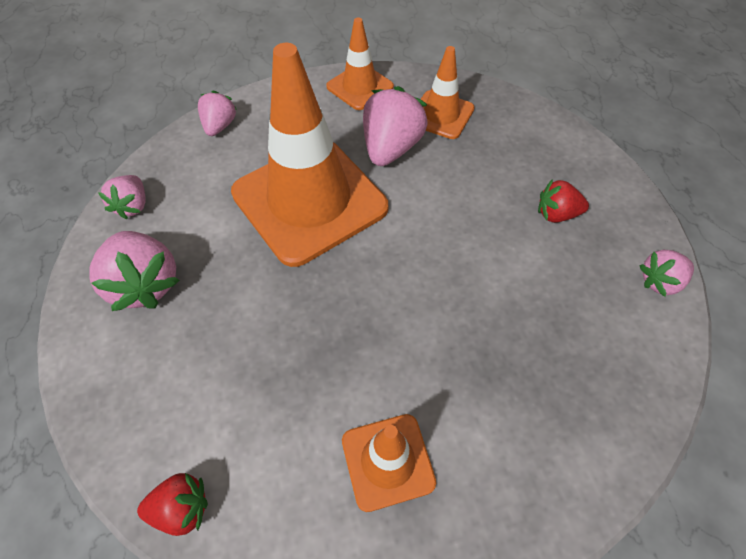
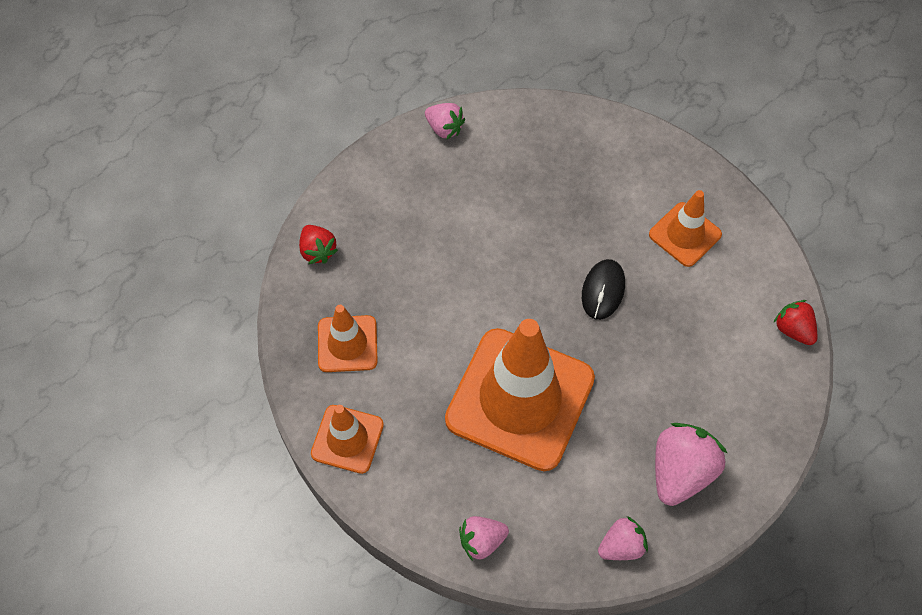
camera: 120 degrees left, 5 degrees up
(370, 325) = (603, 290): none -> black mouse
(391, 148) = (417, 365): pink strawberry -> none
(556, 214) = (418, 210): red strawberry -> red strawberry (318, 251)

